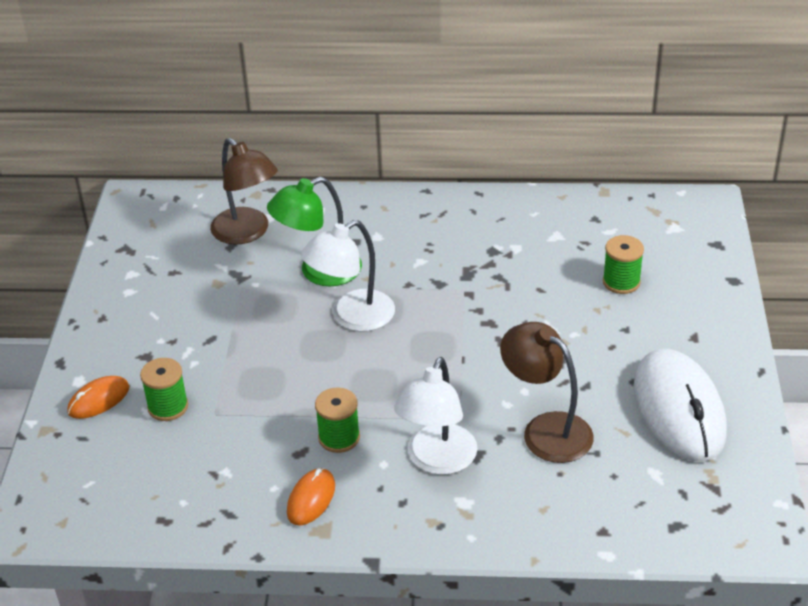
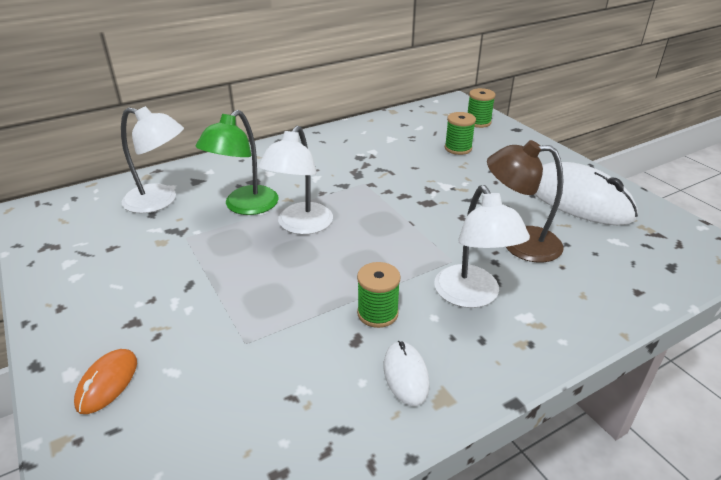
camera: 35 degrees left, 5 degrees down
(168, 407) = (192, 357): green spool -> green spool (478, 122)
(247, 233) = (160, 201): brown lamp -> white lamp
(311, 499) = (406, 375): orange mouse -> white mouse

